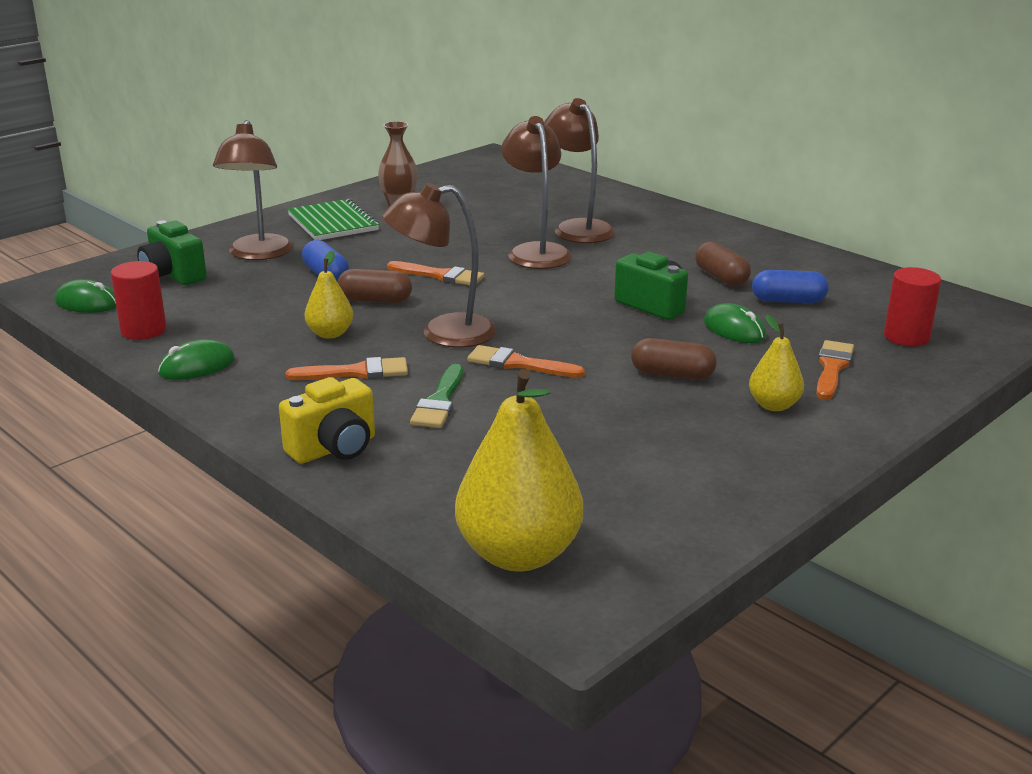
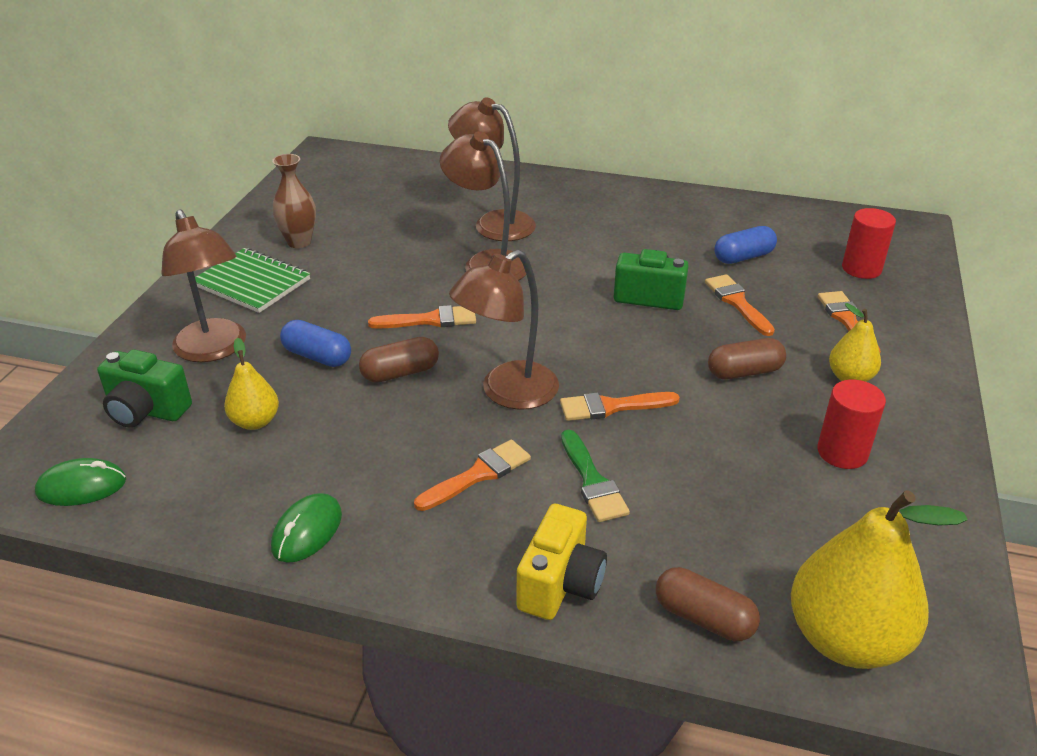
camera: 30 degrees left, 10 degrees up
(143, 330) = (193, 503): red cylinder -> red cylinder (842, 452)
(330, 334) = (401, 433): yellow pear -> yellow pear (255, 421)
(721, 278) = (668, 247): brown capsule -> brown capsule (703, 618)
(734, 329) = (737, 303): green mouse -> orange brush

